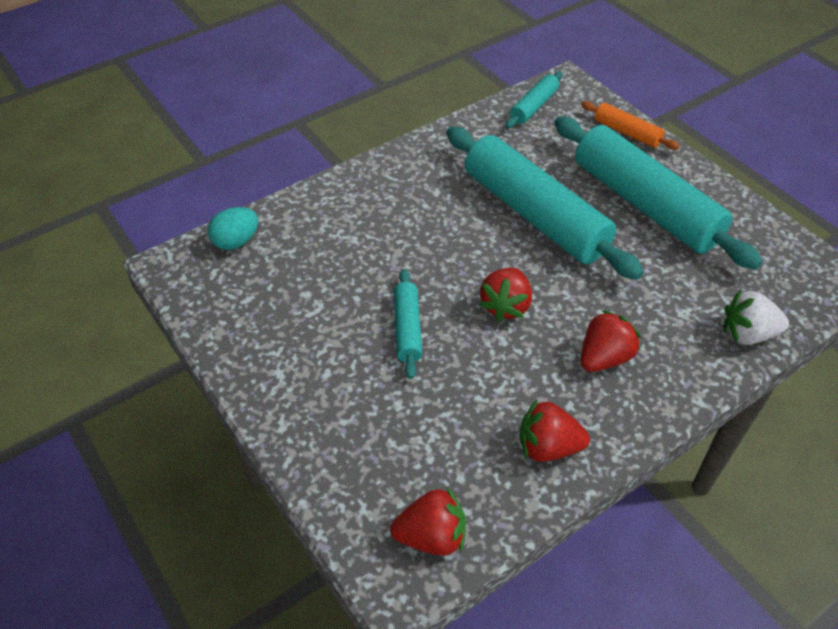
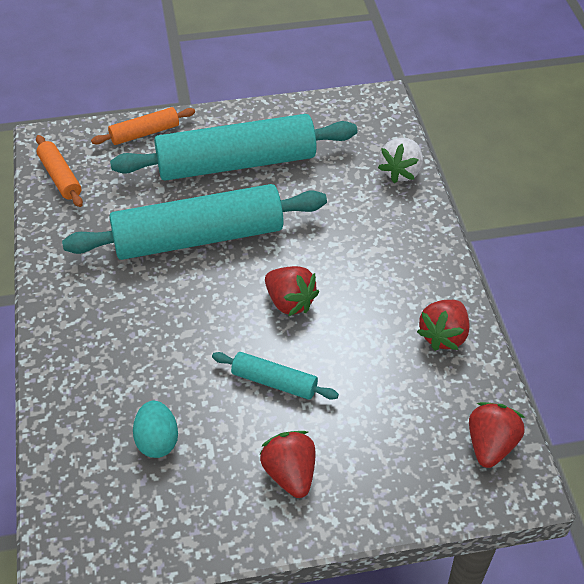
camera: 65 degrees left, 0 degrees up
(236, 241) = (70, 488): turquoise egg -> turquoise egg (157, 441)
(533, 106) = (60, 177): turquoise rolling pin -> orange rolling pin
(604, 357) = (378, 263): red strawberry -> red strawberry (290, 474)

